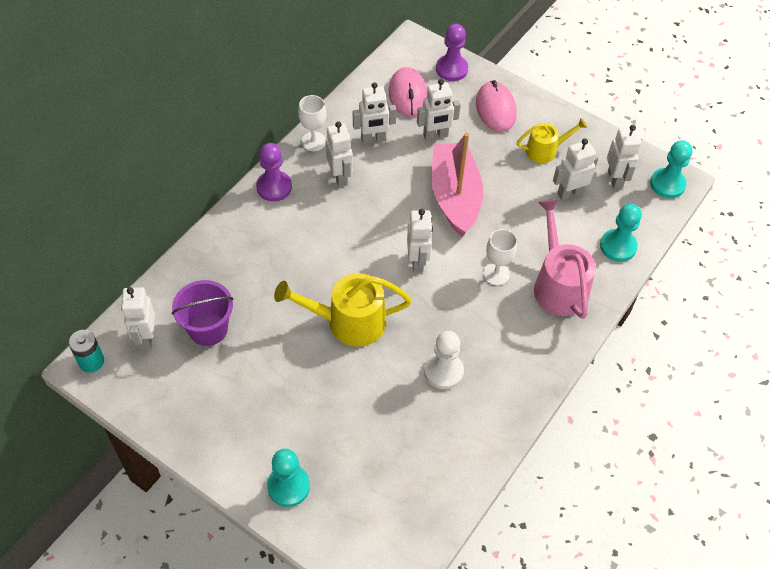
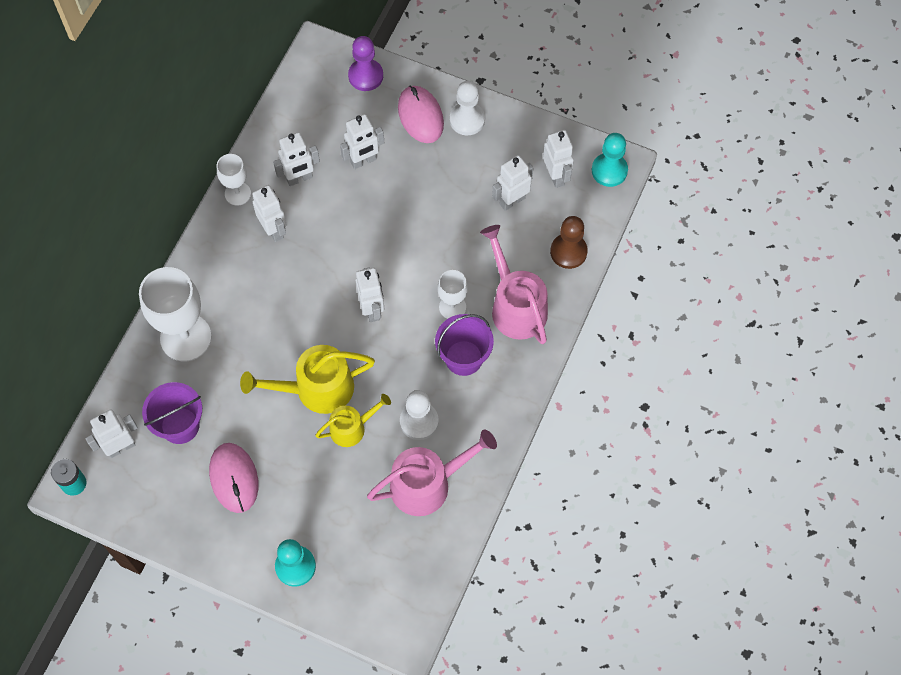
camera: 10 degrees left, 10 degrees up
(146, 337) = (121, 447): white robot -> white robot turned 75 degrees clockwise
(234, 252) = (185, 337): none -> white goblet
(274, 187) = (208, 255): purple pawn -> none
(408, 95) = (325, 117): pink mouse -> pink mouse (234, 478)
(440, 433) = (427, 484): none -> pink watering can
(455, 196) = (396, 228): pink boat -> none
(499, 321) = (463, 358): none -> purple bucket
(538, 119) = (467, 120): none -> white pawn
(545, 150) = (480, 155): yellow watering can -> yellow watering can (352, 428)
(618, 246) = (568, 252): turquoise pawn -> brown pawn

